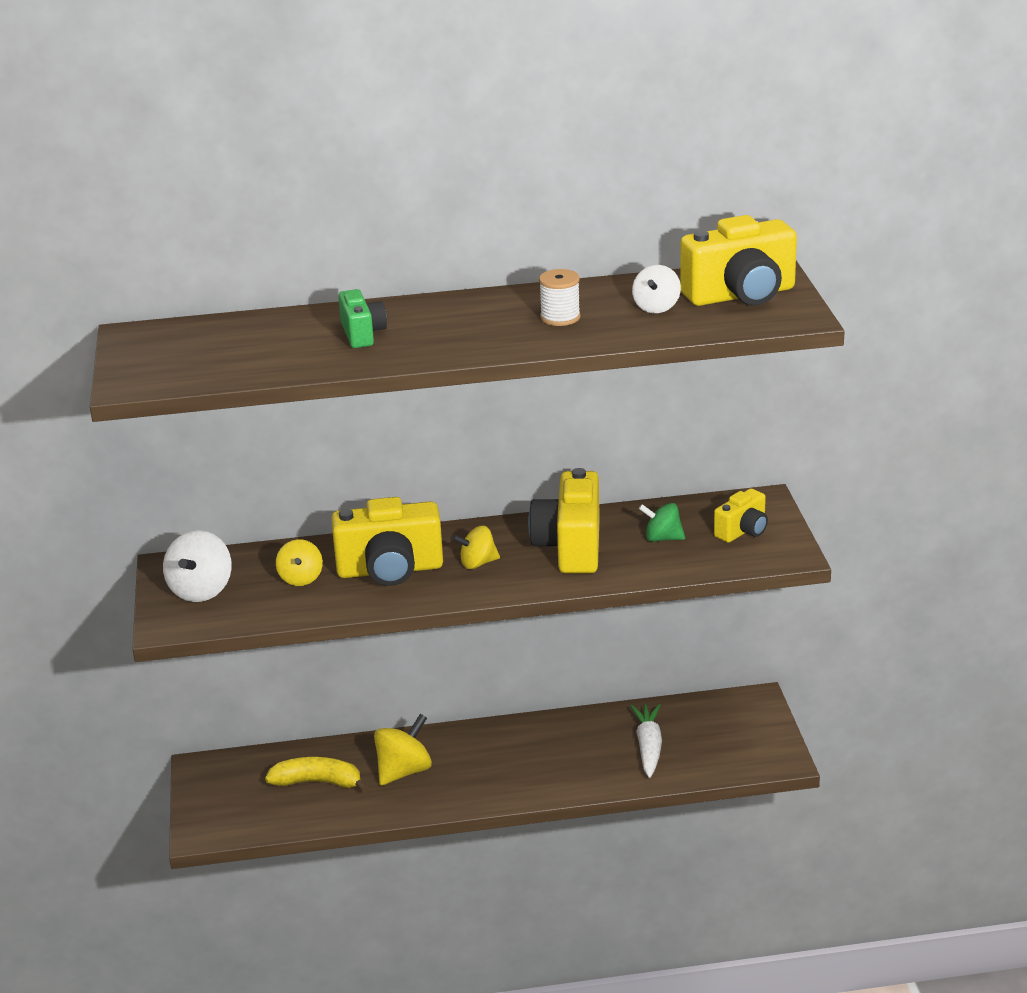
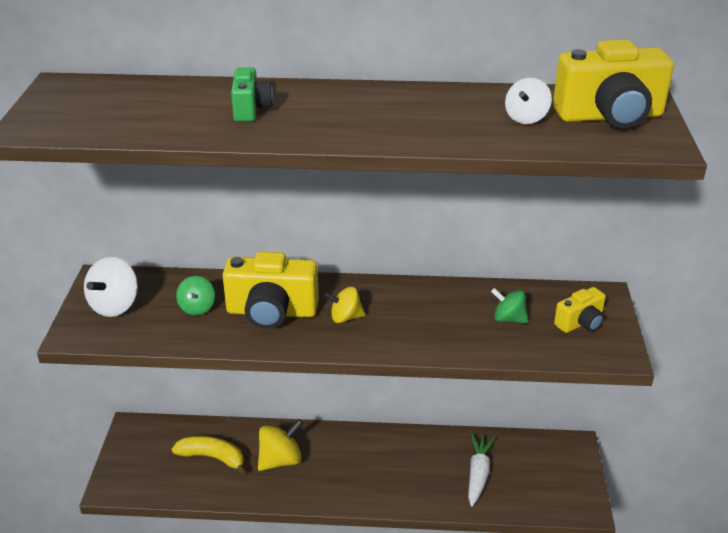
camera: 10 degrees right, 5 degrees up
(301, 578) = (197, 308): yellow spinning top -> green spinning top
(560, 317) = (433, 116): white spool -> none
(570, 547) = (427, 314): yellow camera -> none

